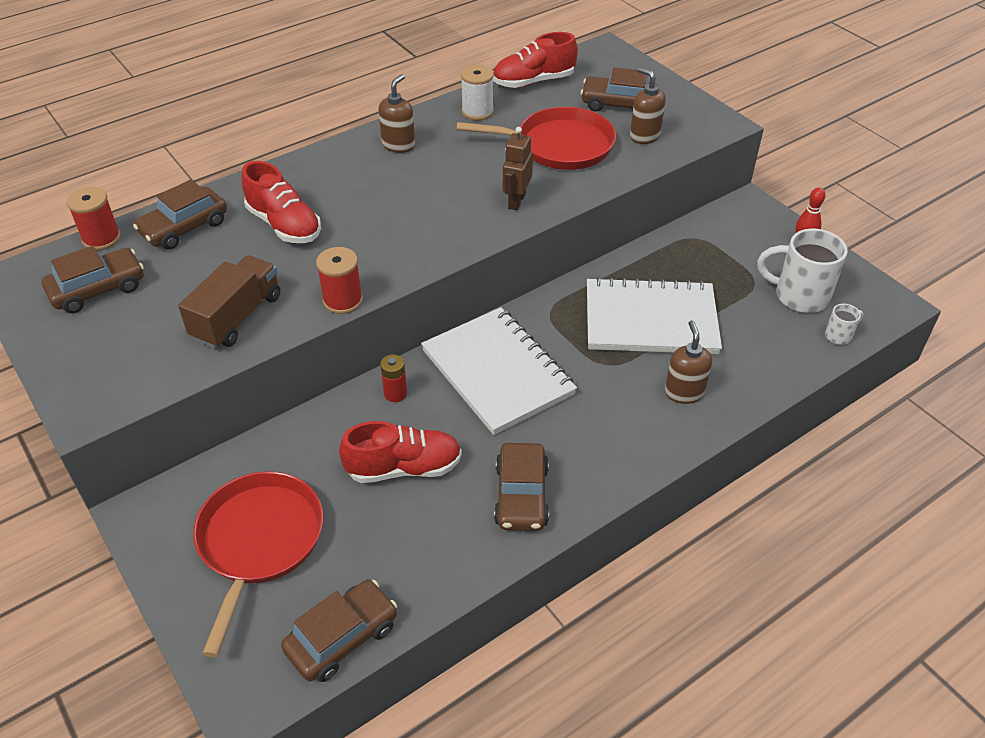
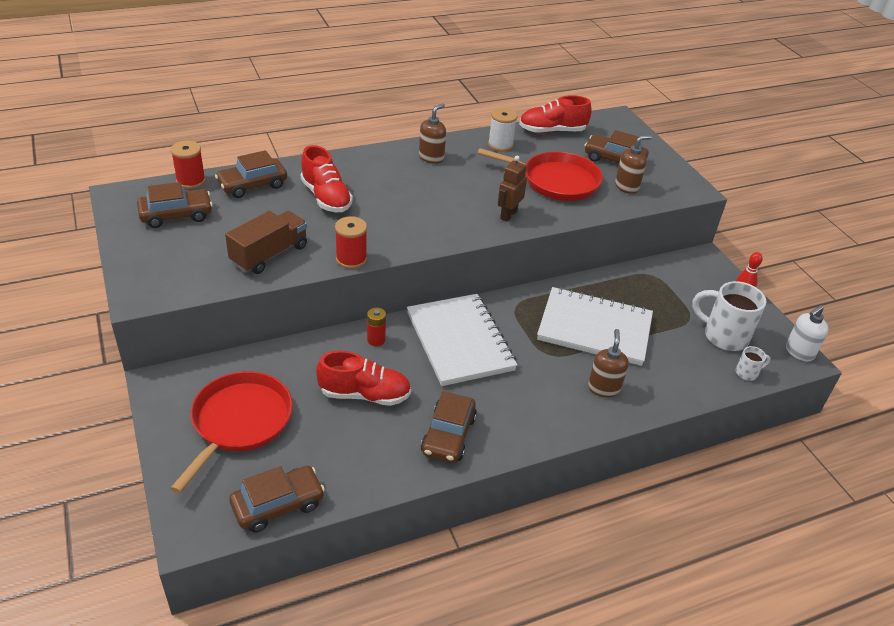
camera: 10 degrees right, 5 degrees down
(644, 136) = (627, 187): brown soap dispenser -> brown soap dispenser turned 90 degrees clockwise
(888, 297) = (799, 352): none -> white soap dispenser

